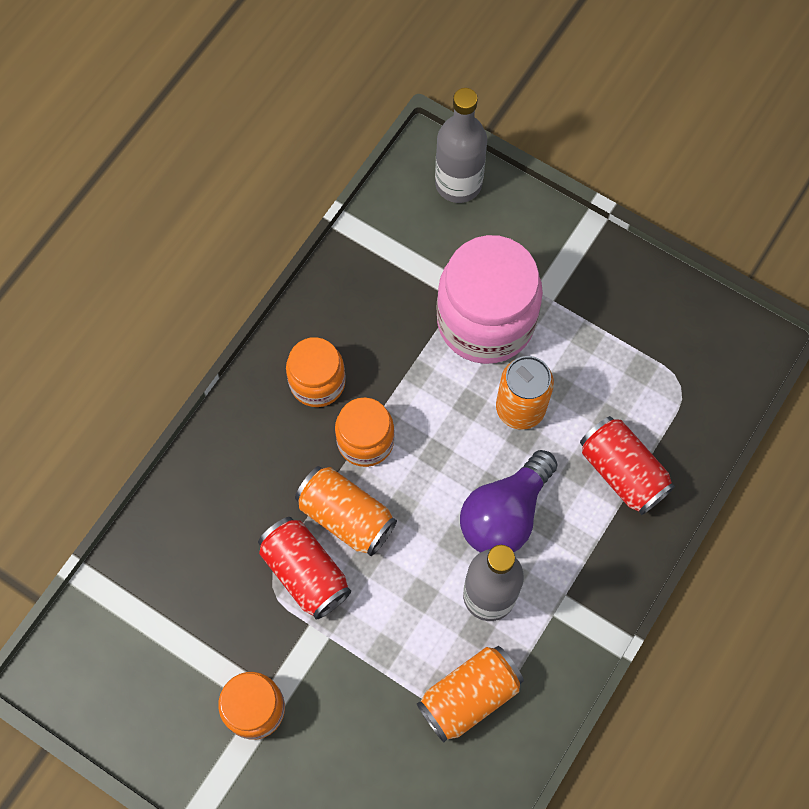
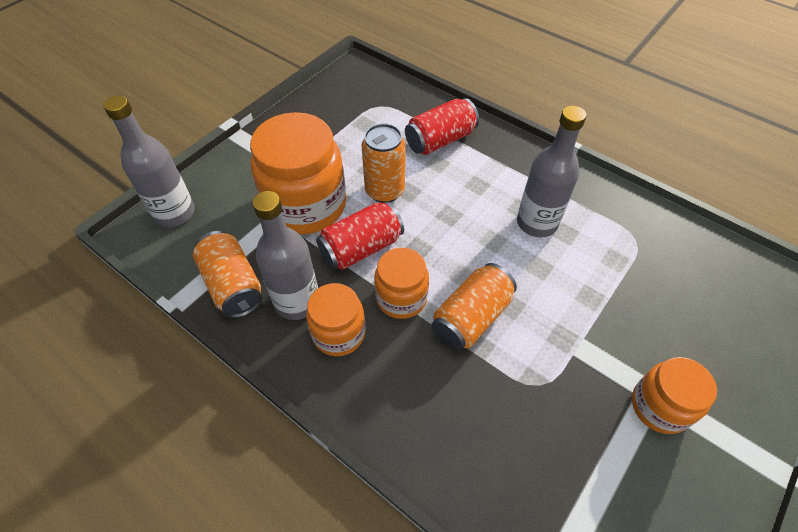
camera: 85 degrees left, 15 degrees down
(305, 572) = (525, 354): red can -> red can (361, 248)
(352, 335) = (297, 301): none -> grey bottle
(469, 696) = (618, 242): orange can -> orange can (233, 285)
(485, 321) = (306, 205): pink jar -> orange jar
(505, 514) = (471, 207): purple light bulb -> none

